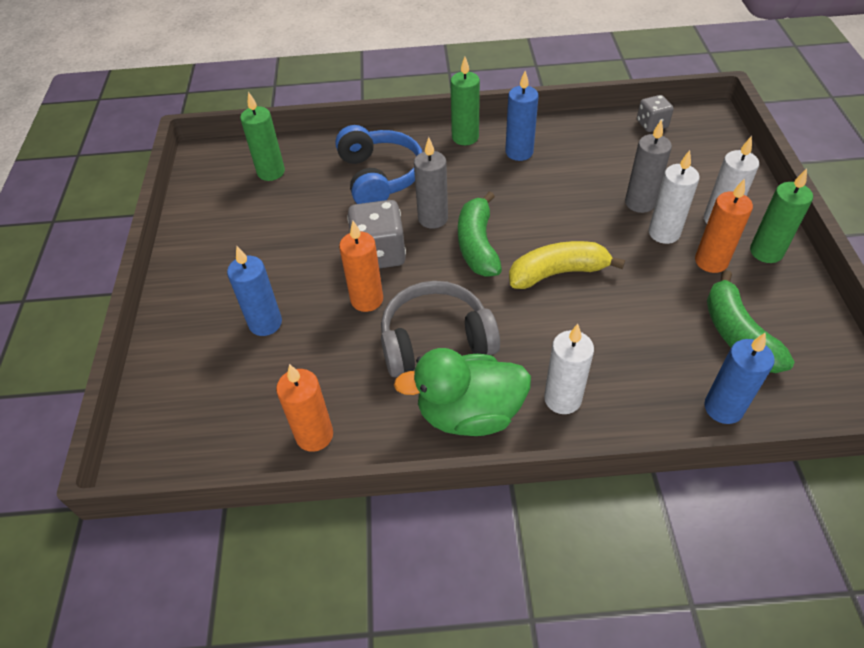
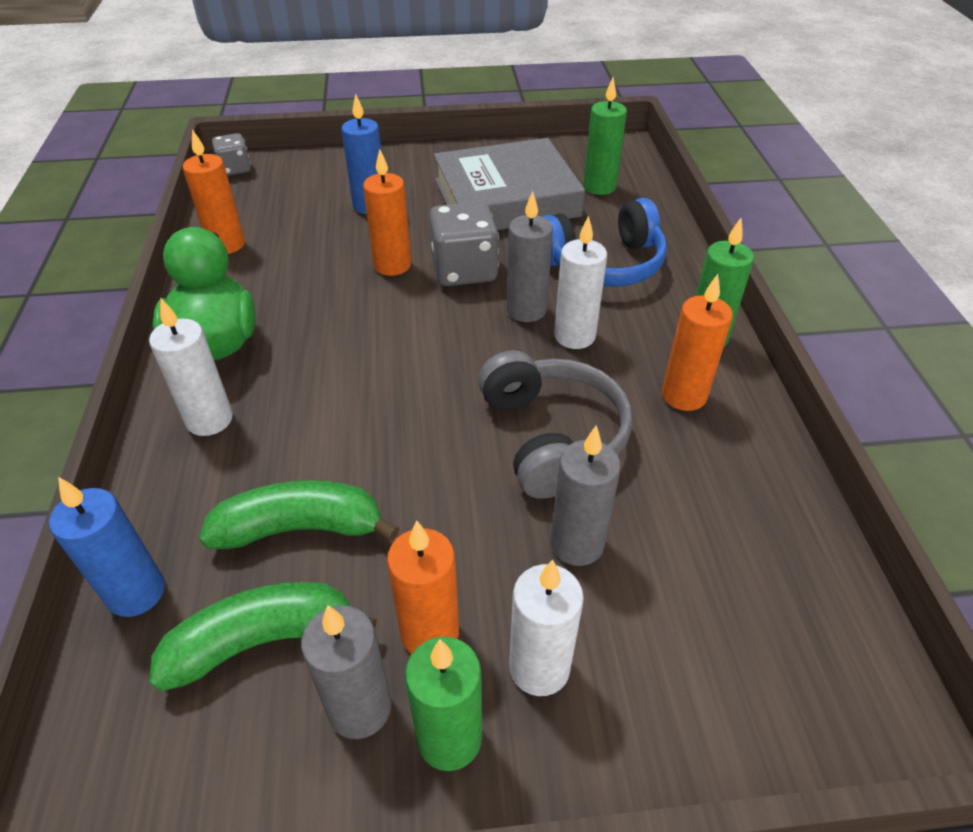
camera: 85 degrees right, 5 degrees down
(275, 228) = (506, 198): none -> grey book
(436, 340) = (323, 316): grey headphones -> grey headphones (552, 436)
(477, 245) = (477, 350): green banana -> green banana (301, 528)
(519, 152) = (684, 395): blue candle -> orange candle
(558, 273) = (419, 427): yellow banana -> none
(652, 124) = (820, 594): grey dice -> grey dice (235, 169)
(664, 233) = (501, 570): white candle -> white candle (574, 336)
(762, 287) = (360, 708): none -> grey candle

